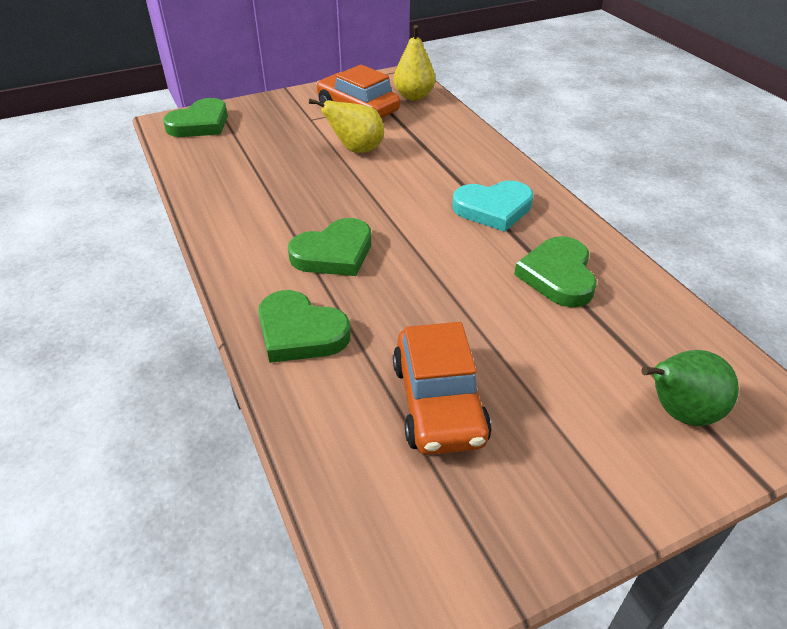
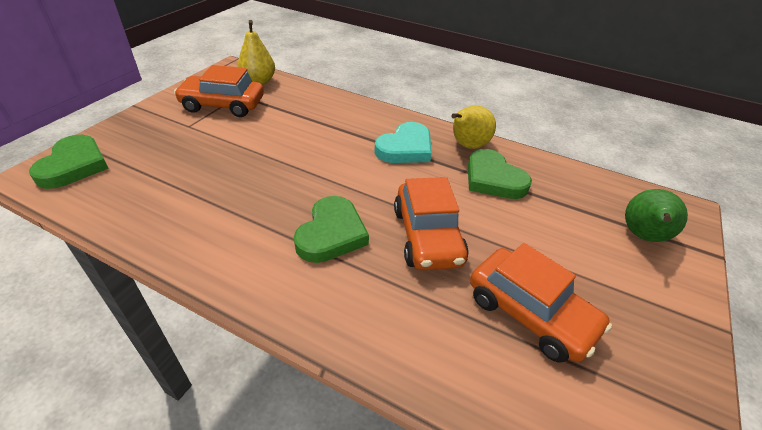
camera: 40 degrees left, 0 degrees up
(300, 332) = (378, 317): green heart -> none
(356, 150) = (257, 139): yellow pear -> yellow pear (467, 146)
(418, 294) = (427, 236): none -> orange car

